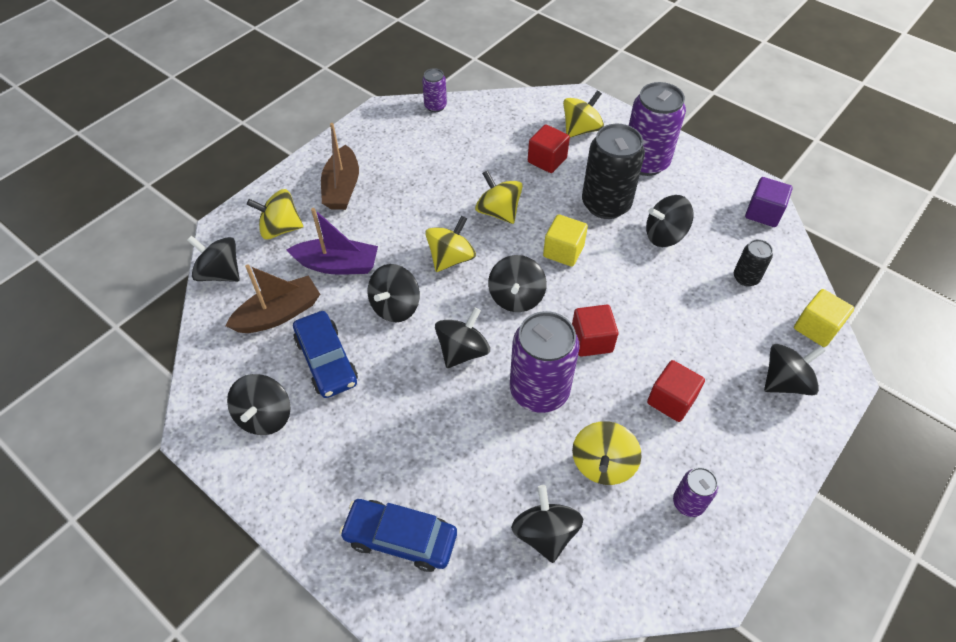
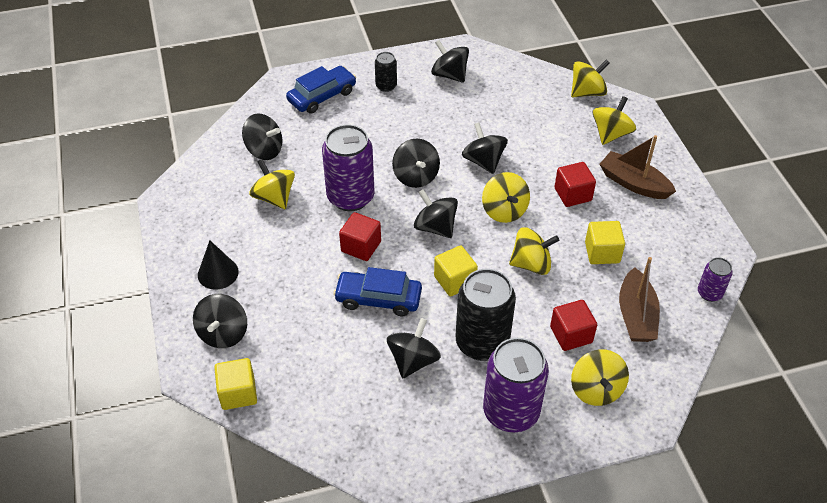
camera: 125 degrees right, 5 degrees down
(220, 273) = (587, 92): black spinning top -> yellow spinning top
(279, 314) = (526, 106): brown boat -> brown boat (636, 315)
(326, 361) = (467, 113): blue car -> blue car (378, 299)
(337, 265) = (548, 149): purple boat -> none
(445, 176) = (602, 252): none -> yellow cube
(671, 400) = (277, 259): red cube -> red cube (573, 194)
(688, 502) = (212, 221): purple can -> none
(737, 440) = (218, 273): none -> black cone
(746, 278) = (323, 384): black can -> black can (386, 86)
(763, 213) = (373, 460): purple cube -> none

